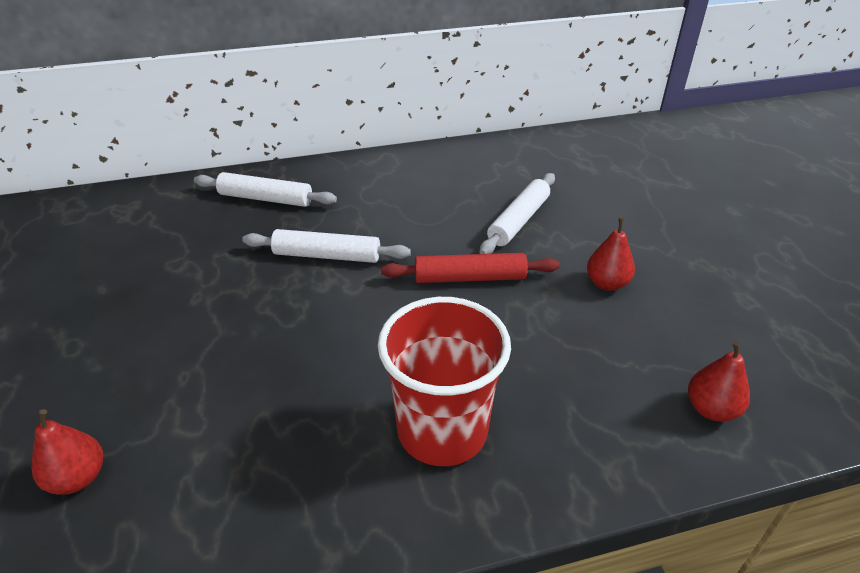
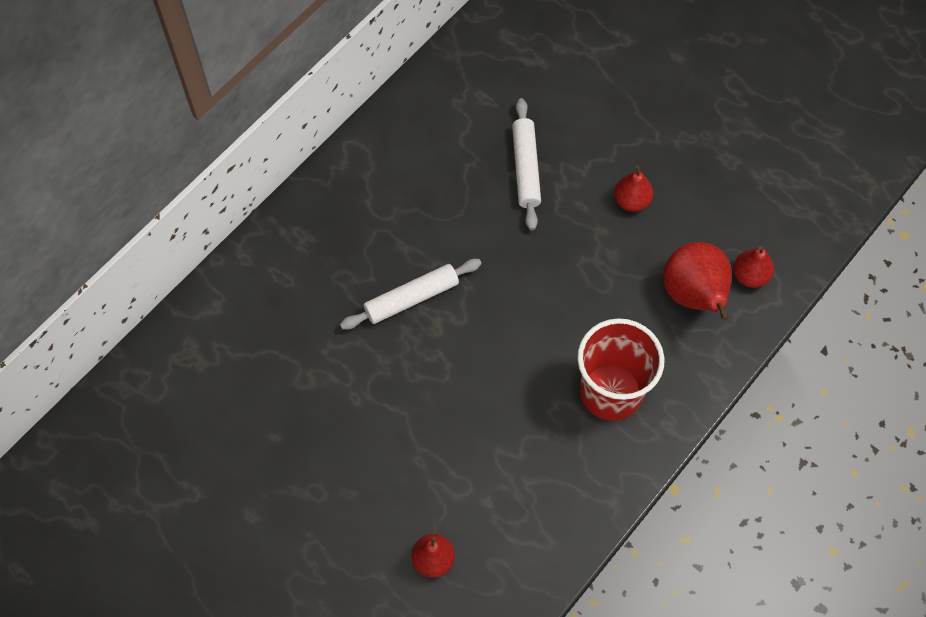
camera: 35 degrees left, 25 degrees up
(265, 199) = (298, 267): white rolling pin -> none
(469, 278) = (534, 255): red rolling pin -> none
(622, 392) = (694, 295): none -> red pear

